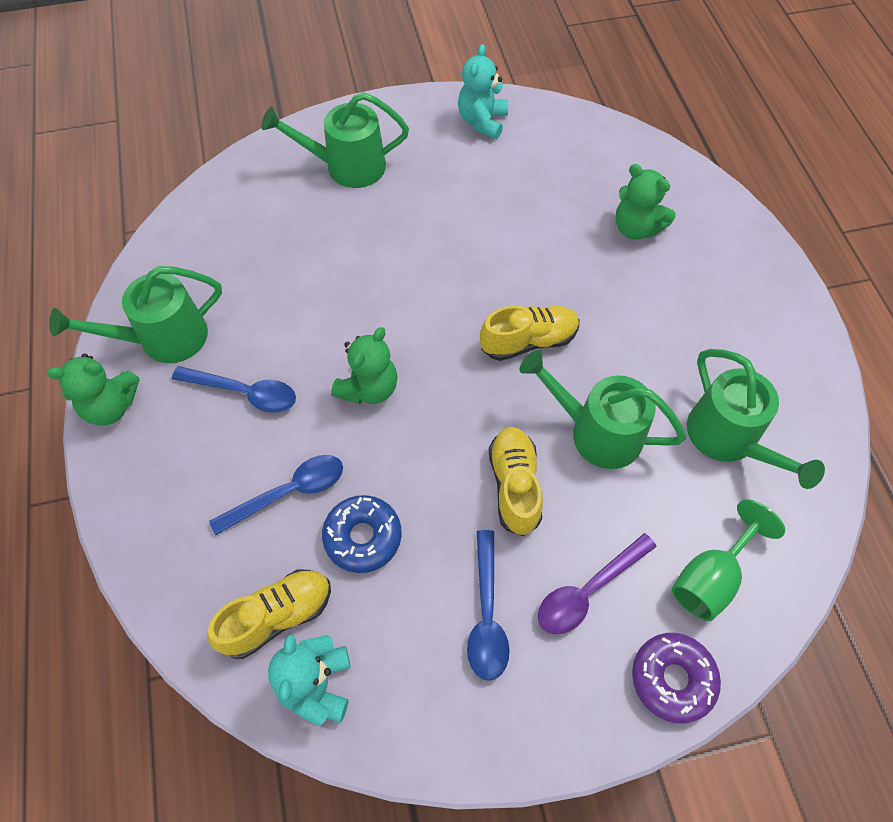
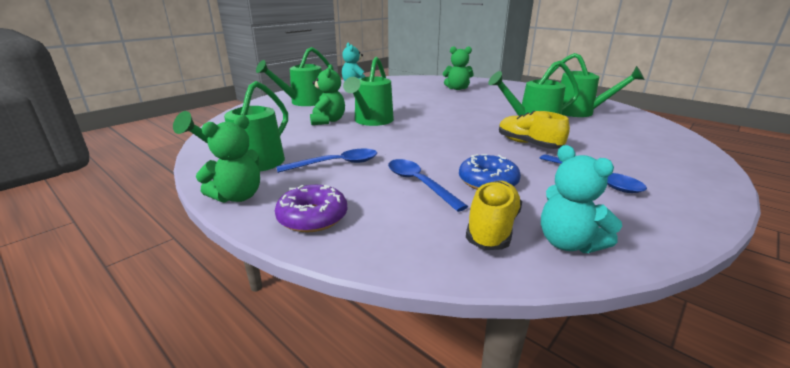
camera: 35 degrees left, 35 degrees down
(289, 492) = (419, 183): blue spoon -> blue spoon turned 60 degrees counterclockwise
(369, 388) = (409, 143): green teddy bear -> green teddy bear (328, 121)
(381, 291) = (371, 121): none -> green watering can
(528, 341) = (462, 115): yellow shoe -> none
(587, 591) = (616, 157): purple spoon -> none
(672, 679) = (698, 164): purple donut -> purple donut (312, 217)
(710, 578) = (646, 138): green goblet -> none

